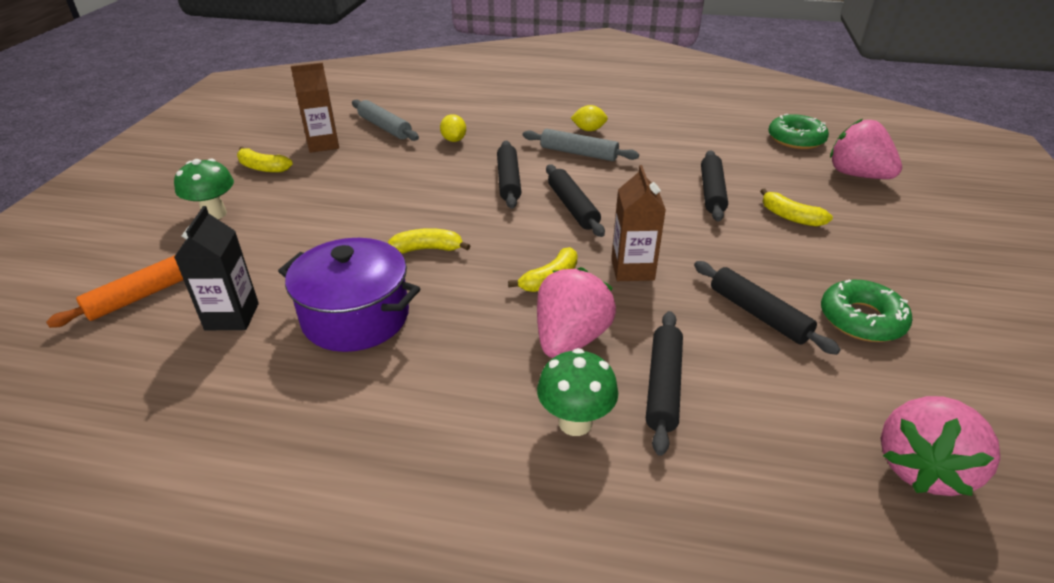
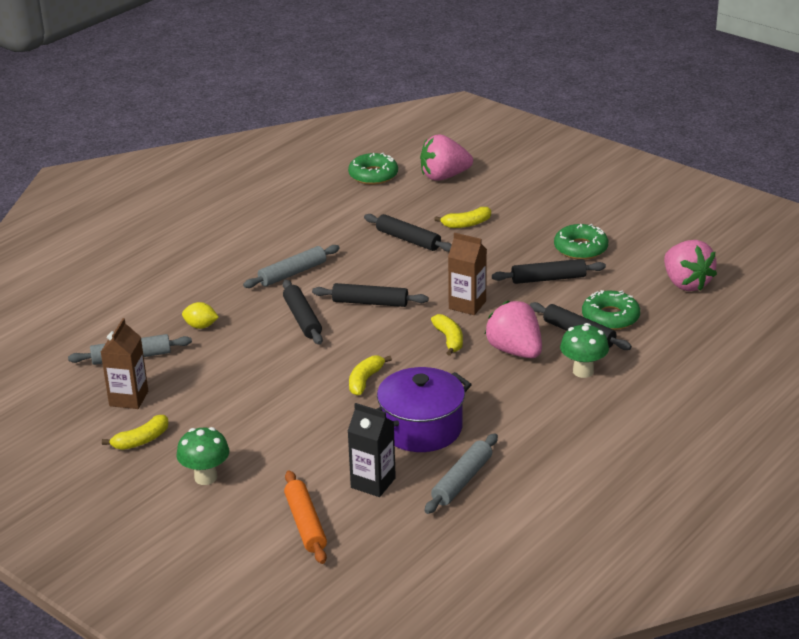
camera: 60 degrees left, 5 degrees down
(256, 387) = (462, 480): none -> grey rolling pin
(508, 181) = (302, 319): black rolling pin -> black rolling pin turned 45 degrees clockwise
(588, 130) = (258, 255): yellow lemon -> none
(734, 406) = (610, 317): none -> green donut

